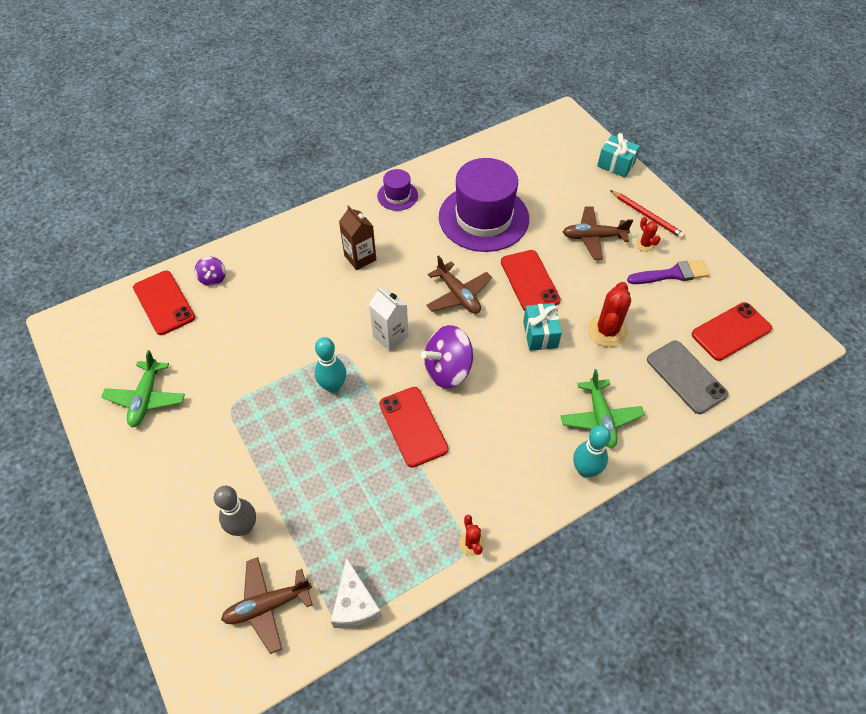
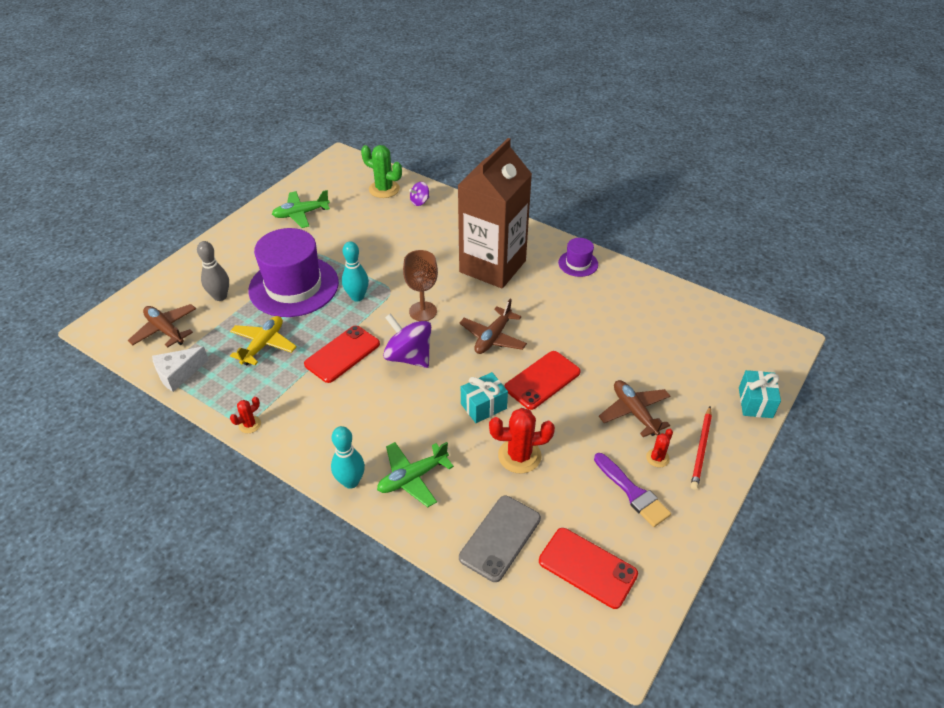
camera: 65 degrees right, 10 degrees down
(164, 302) = (384, 189): red phone -> green cactus
(356, 499) = (263, 345): none -> yellow plane
(360, 258) = (492, 266): brown carton -> brown carton, size x2.27
(390, 336) = (423, 311): white carton -> brown goblet
(483, 218) = (596, 325): purple hat -> purple hat (294, 286)

